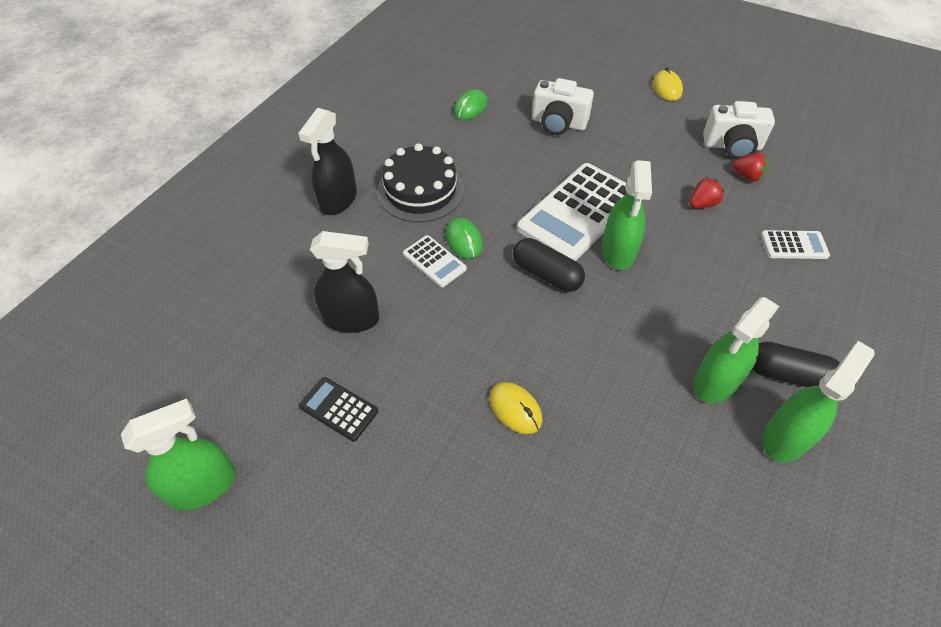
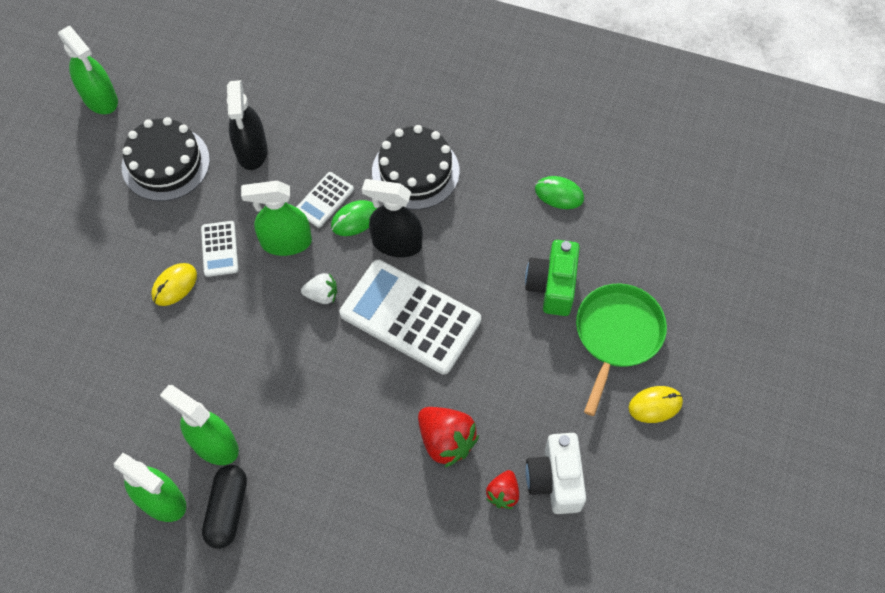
camera: 80 degrees right, 10 degrees up
(338, 200) = (389, 107): black spray bottle -> black spray bottle (396, 243)
(339, 409) = (166, 163): black calculator -> black cake
(546, 274) = (322, 295): black capsule -> white strawberry
(558, 123) = (552, 286): white camera -> green camera
(607, 97) = (617, 335): none -> green pan
(618, 251) = (361, 357): green spray bottle -> green spray bottle (286, 242)
(702, 204) = (446, 441): red strawberry -> red strawberry, size x1.69
(794, 245) = (398, 535): white calculator -> white calculator (219, 249)

